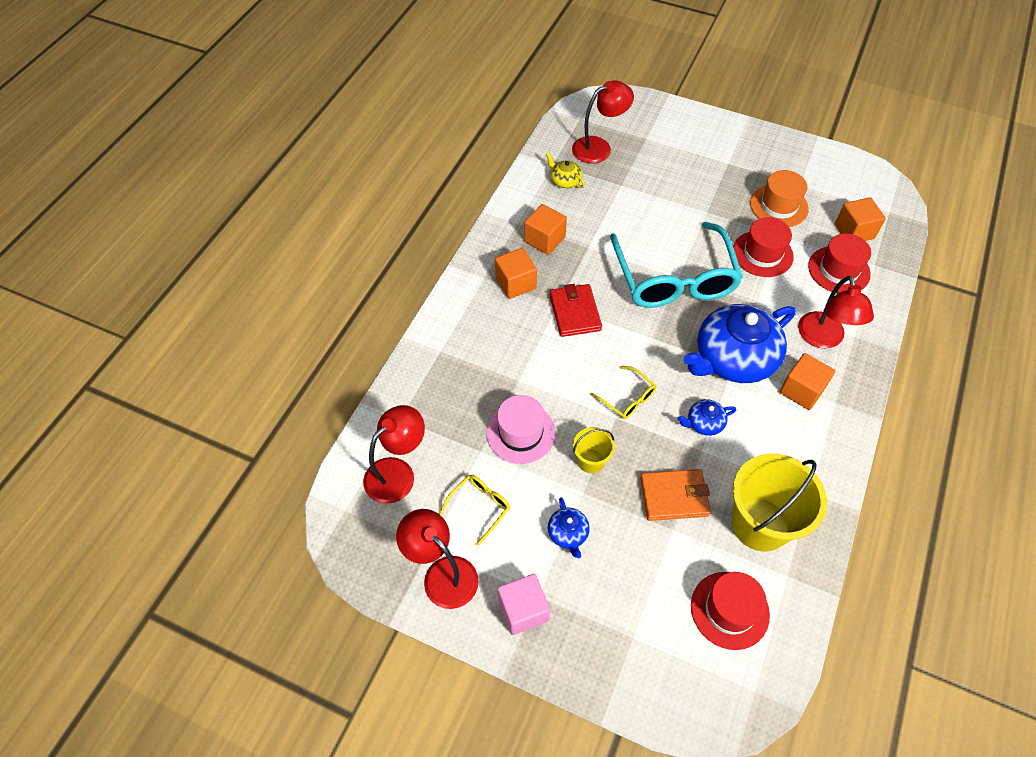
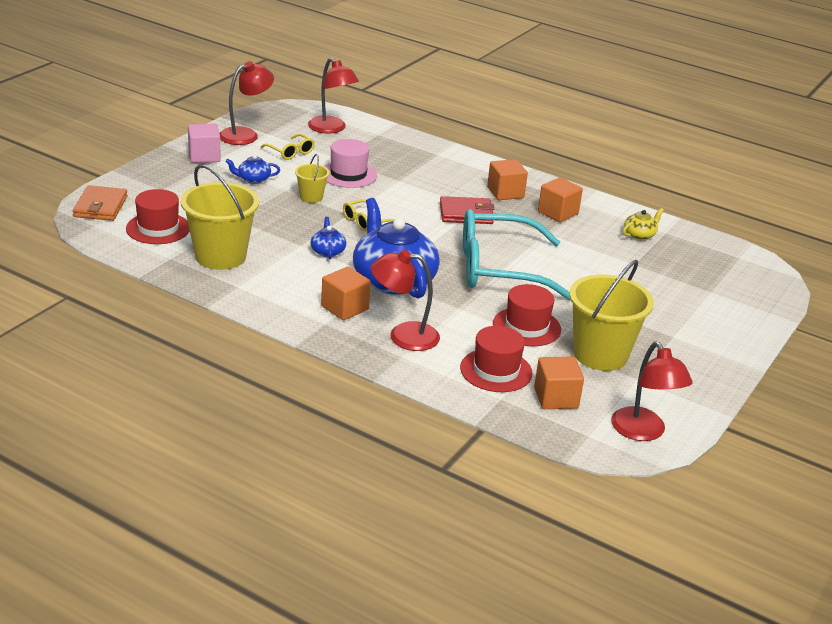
camera: 95 degrees right, 25 degrees down
(599, 147) = (693, 261): red lamp -> red lamp (643, 432)
(674, 496) = (263, 225): orange wallet -> orange wallet (100, 206)
(778, 206) = (600, 354): orange hat -> yellow bucket

